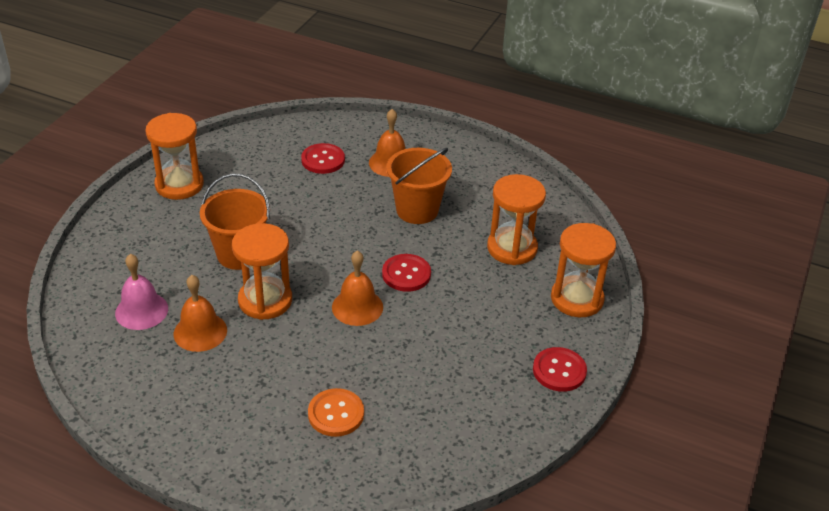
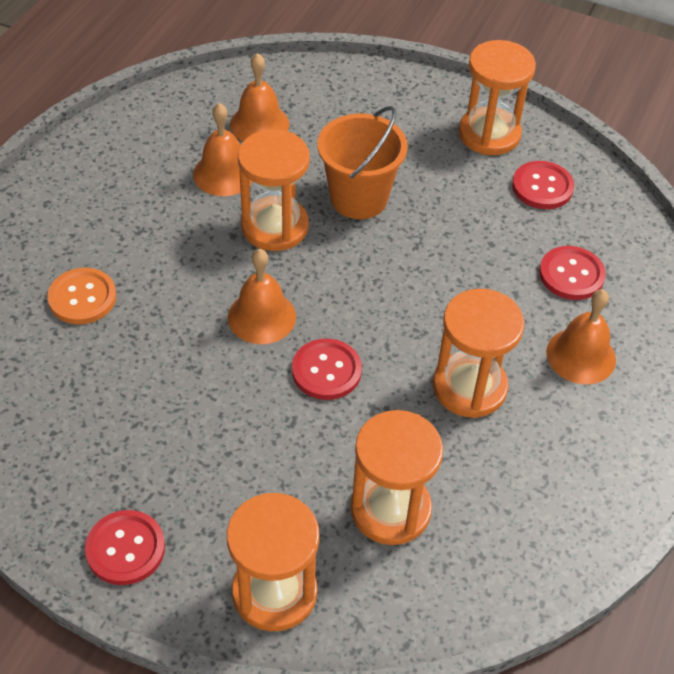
camera: 90 degrees right, 10 degrees up
(141, 311) = (259, 124): pink bell -> orange bell
(239, 165) = (542, 187): none -> red button
(417, 210) = (469, 387): orange bucket -> orange hourglass

